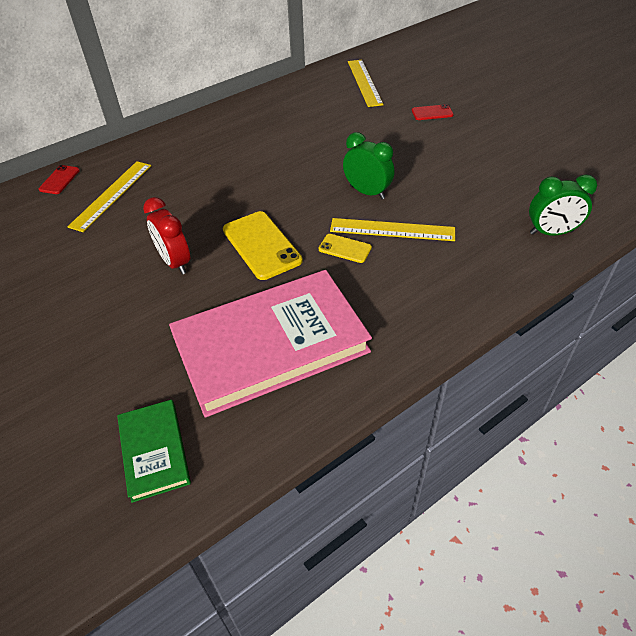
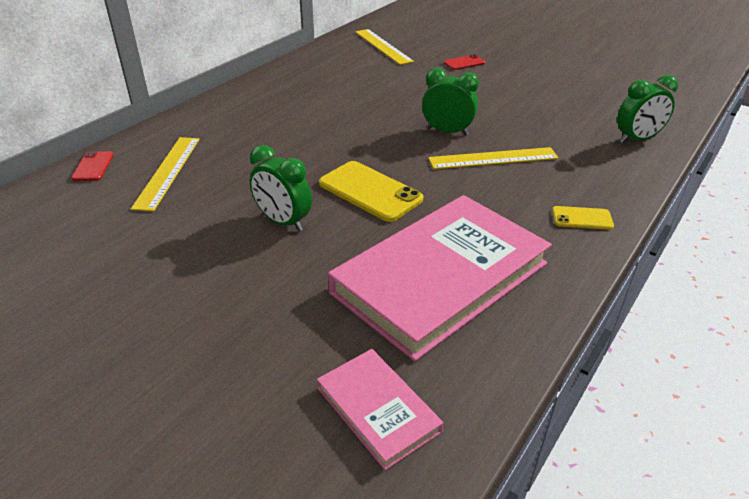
camera: 20 degrees left, 10 degrees down
(154, 451) = (378, 409): green book -> pink book
(175, 262) = (283, 222): red clock -> green clock
(345, 248) = (458, 181): yellow phone -> yellow phone (582, 218)

